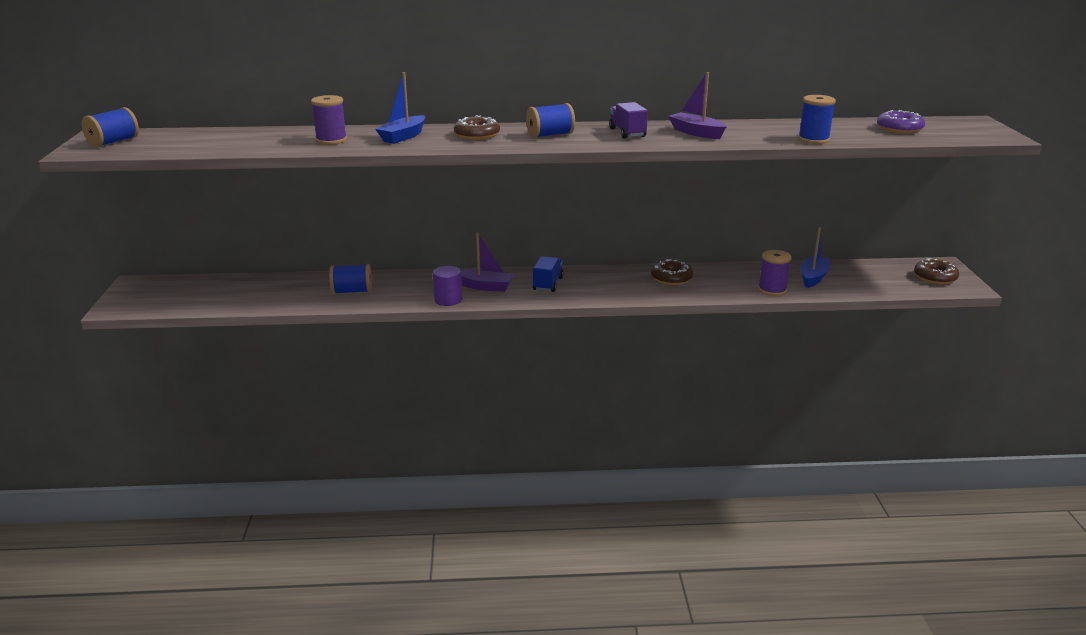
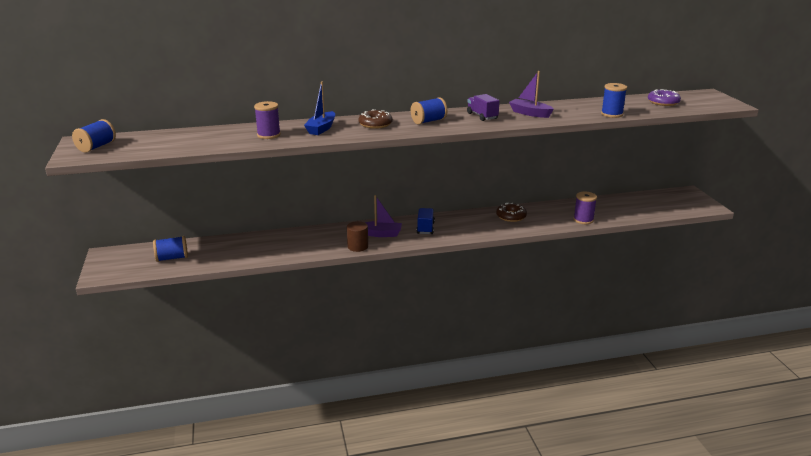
camera: 10 degrees left, 0 degrees up
(352, 291) = (282, 246): blue spool -> blue spool (172, 258)
(448, 300) = (357, 247): purple cylinder -> brown cylinder
(813, 278) = (607, 208): blue boat -> none
(935, 277) = (686, 201): brown donut -> none

